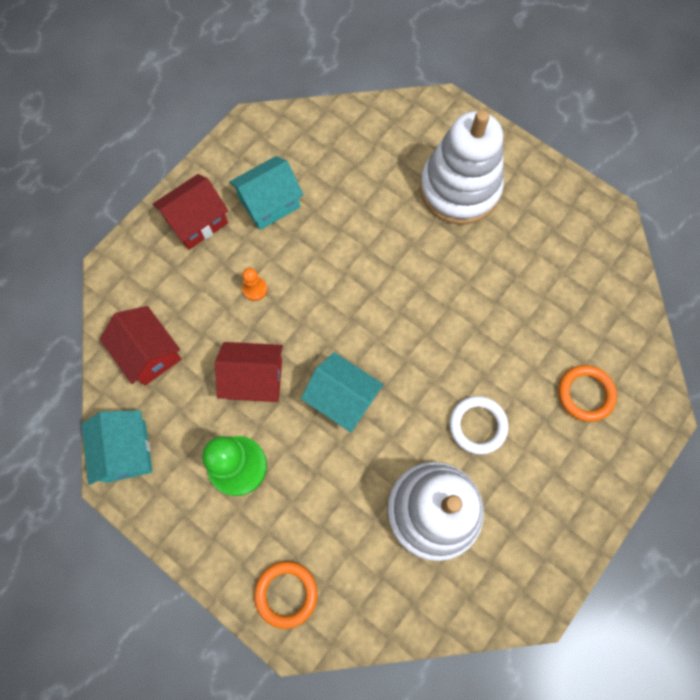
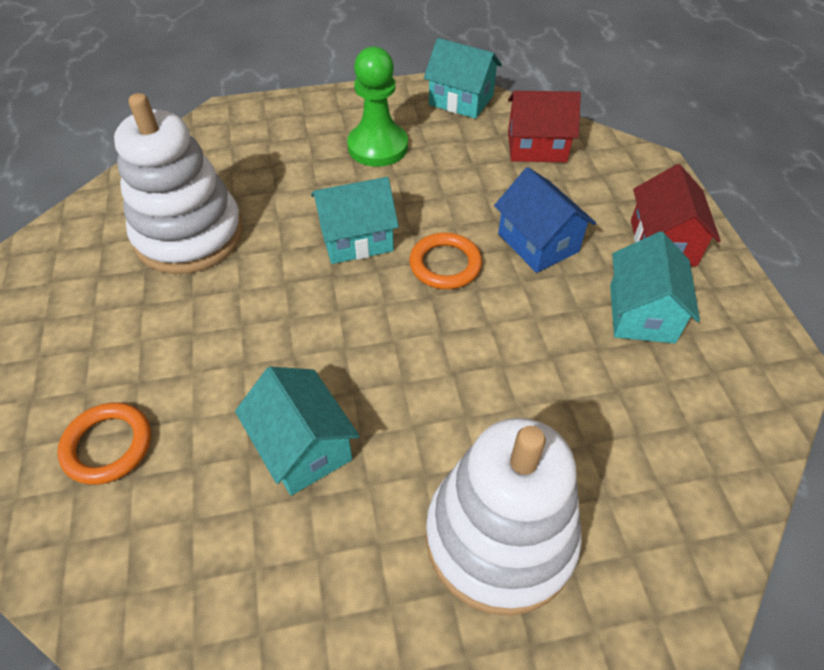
camera: 130 degrees right, 20 degrees down
(254, 379) = (442, 194): red house -> none
(255, 289) = (538, 243): orange pawn -> blue house
(286, 594) = (254, 123): orange ring -> orange ring (445, 264)
(477, 425) = (208, 319): white ring -> none
(497, 302) = (303, 447): none -> turquoise house

